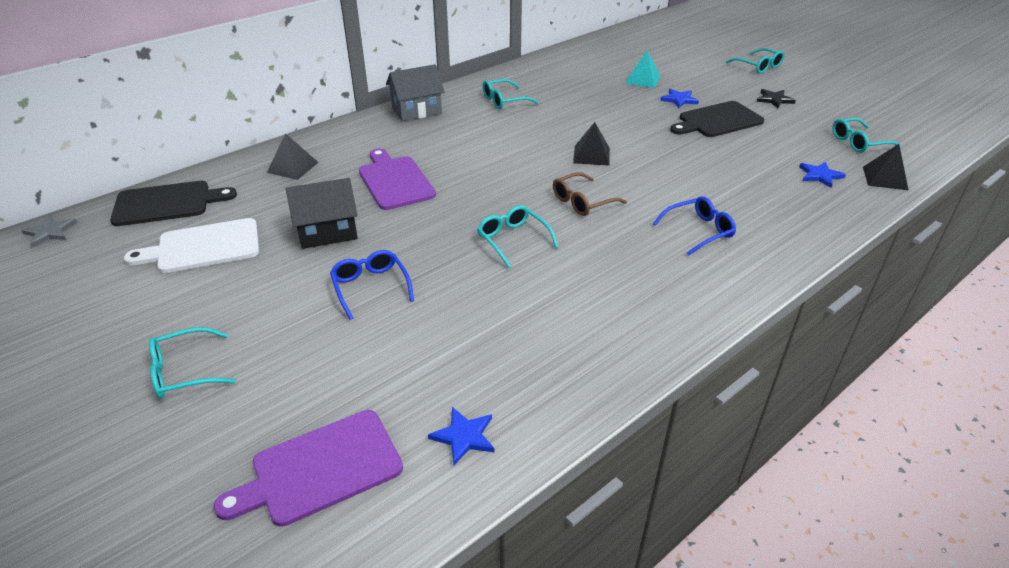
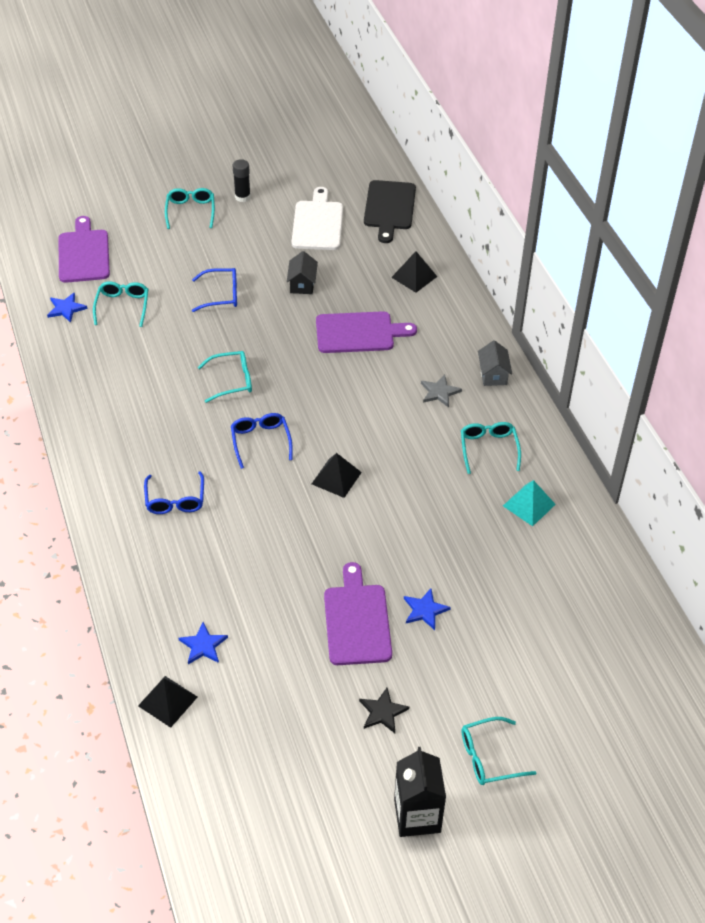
camera: 110 degrees right, 10 degrees up
(50, 232) = (377, 156): grey star -> grey star (439, 392)
(144, 327) = (242, 197): none -> black glue stick
(327, 232) = (302, 284): black house -> black house, size x0.66
(416, 111) = (493, 374): grey house -> grey house, size x0.66
(582, 202) = (260, 441): brown glasses -> blue glasses
(643, 79) = (496, 600): turquoise pyramid -> turquoise pyramid (529, 505)
(717, 120) = (357, 620): black cutting board -> purple cutting board
(824, 79) = (417, 815): none -> black carton
(858, 142) = (244, 730): turquoise glasses -> turquoise glasses (122, 306)

